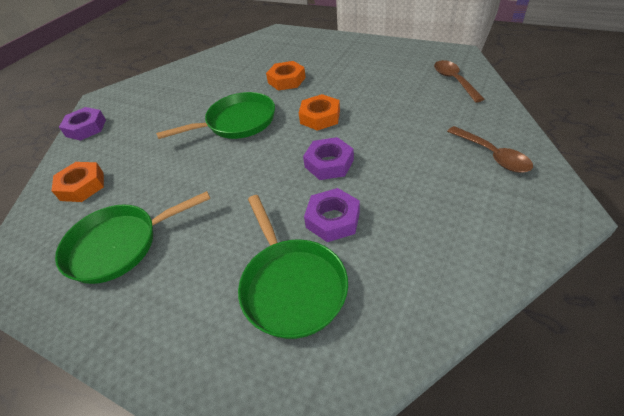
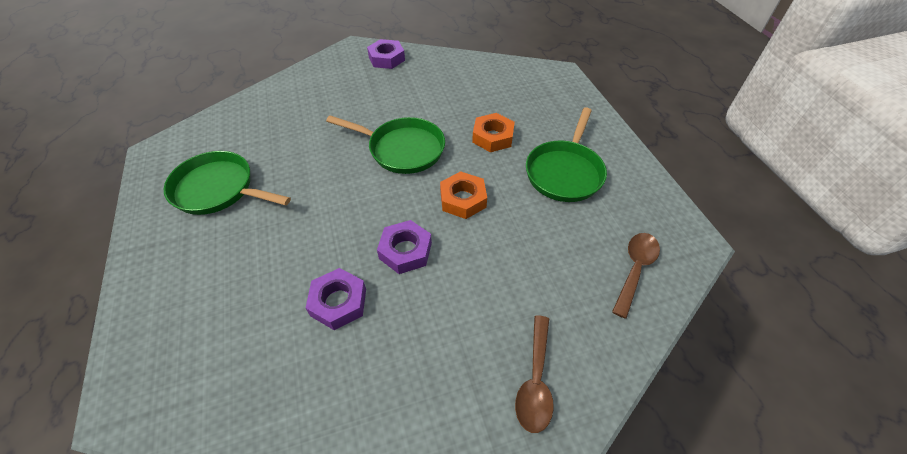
camera: 40 degrees right, 5 degrees up
(82, 186) = (257, 121): orange nut -> none
(86, 128) = (316, 70): purple nut -> purple nut (386, 58)
(291, 285) = (249, 323): green pan -> green pan (565, 172)

